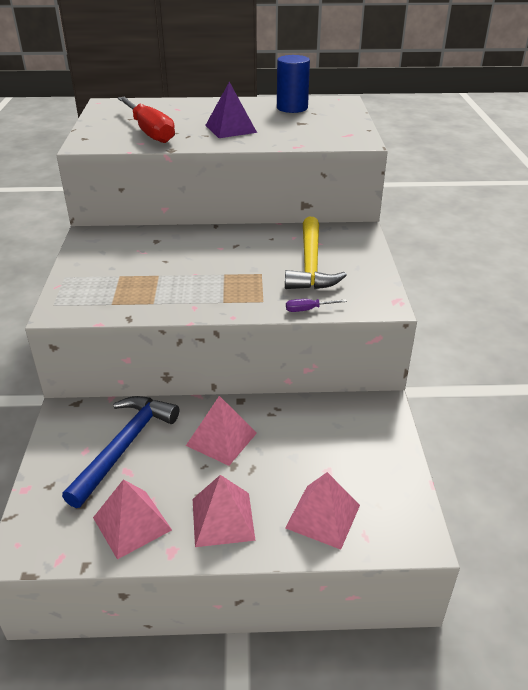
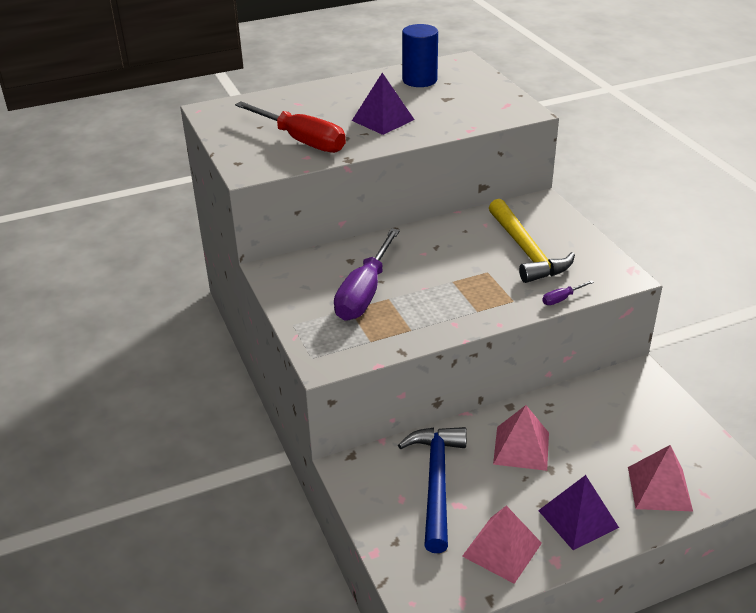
camera: 20 degrees left, 0 degrees up
(143, 267) = (364, 293): none -> purple screwdriver
(223, 519) = (578, 518): pink pyramid -> purple pyramid

